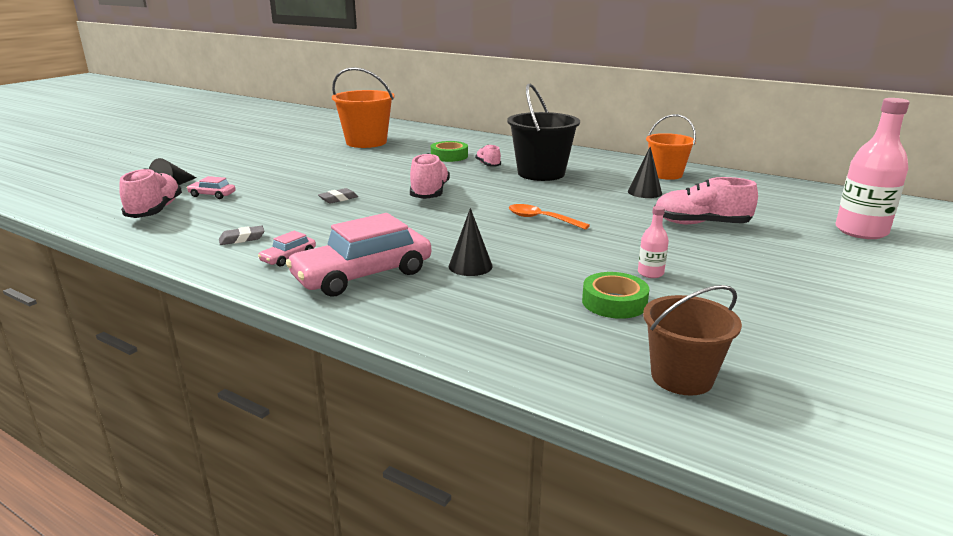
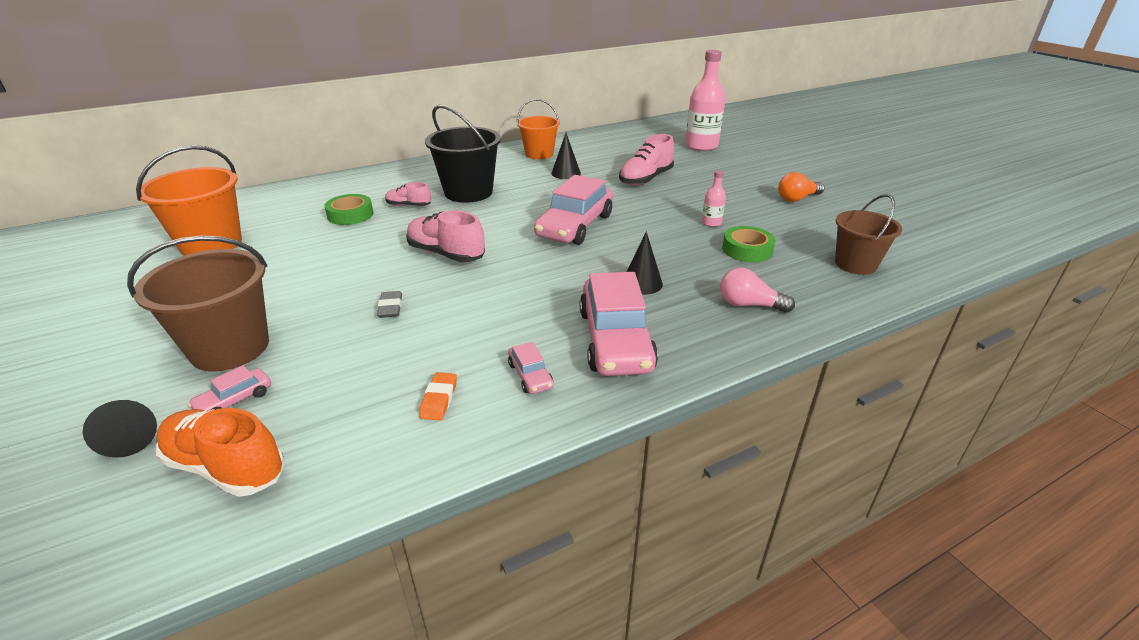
camera: 60 degrees left, 10 degrees up
(155, 211) = (226, 467): pink shoe -> orange shoe
(242, 239) = (439, 399): grey eraser -> orange eraser
(260, 179) = (230, 348): none -> brown bucket
(488, 322) = (749, 305): none -> pink light bulb
(541, 219) = (575, 226): orange spoon -> pink car
(820, 312) = (797, 198): none -> orange light bulb

